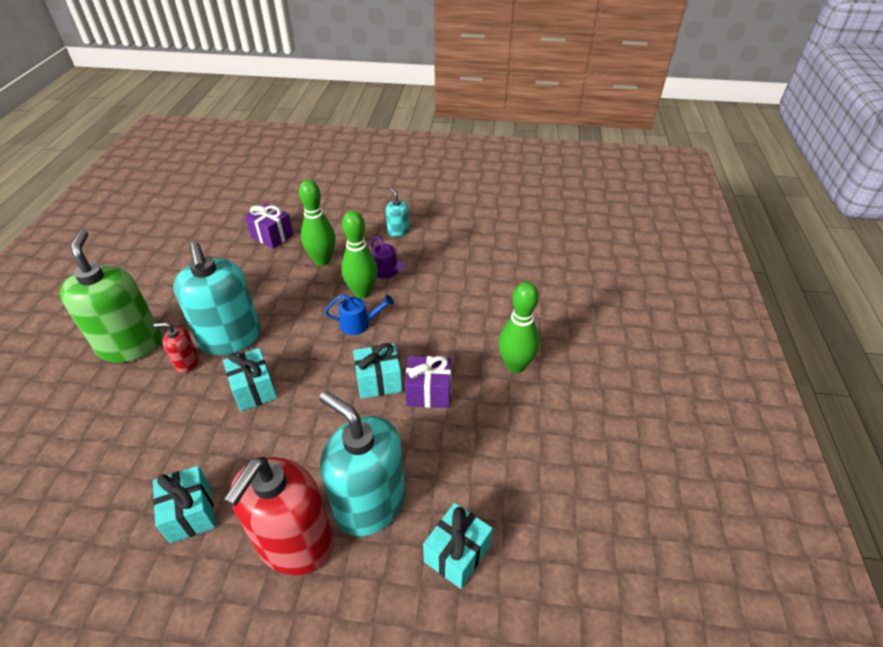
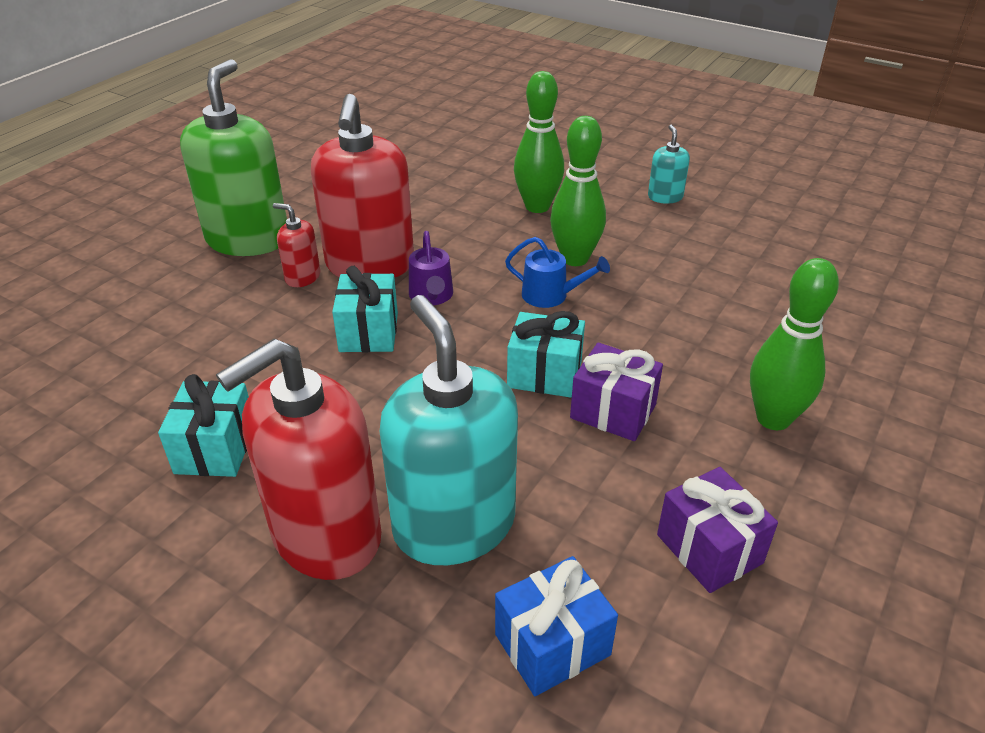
camera: 25 degrees right, 5 degrees down
(230, 338) = (370, 264): turquoise soap dispenser -> red soap dispenser
(272, 236) = (483, 163): purple gift -> purple gift (709, 549)
(387, 272) = (623, 243): purple watering can -> purple watering can (431, 296)
(457, 554) = (552, 644): turquoise gift -> blue gift

